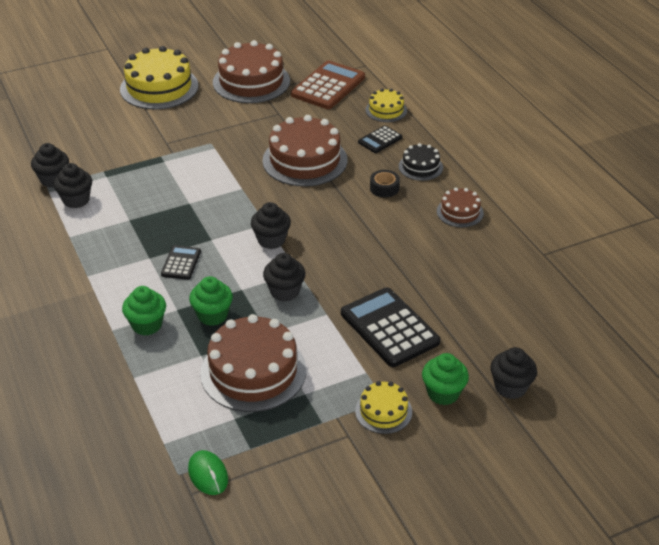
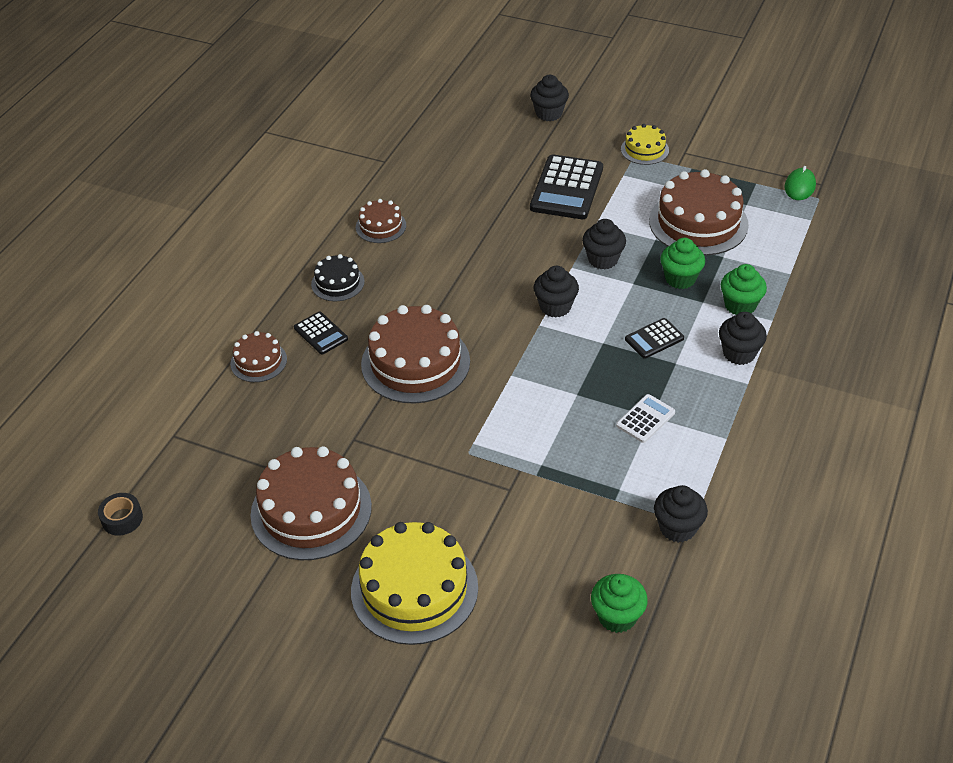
camera: 130 degrees left, 5 degrees up
(76, 200) = (679, 480): black cupcake -> black cupcake (739, 353)
(131, 216) = (645, 419): none -> white calculator
(328, 86) = (253, 436): brown calculator -> none
(380, 140) = (321, 333): black calculator -> black calculator turned 45 degrees clockwise
(384, 188) = (398, 286): black tape -> black tape (122, 519)
(386, 110) = (258, 361): yellow cake -> brown cake
(443, 393) = (593, 135): green cupcake -> green cupcake (617, 616)

